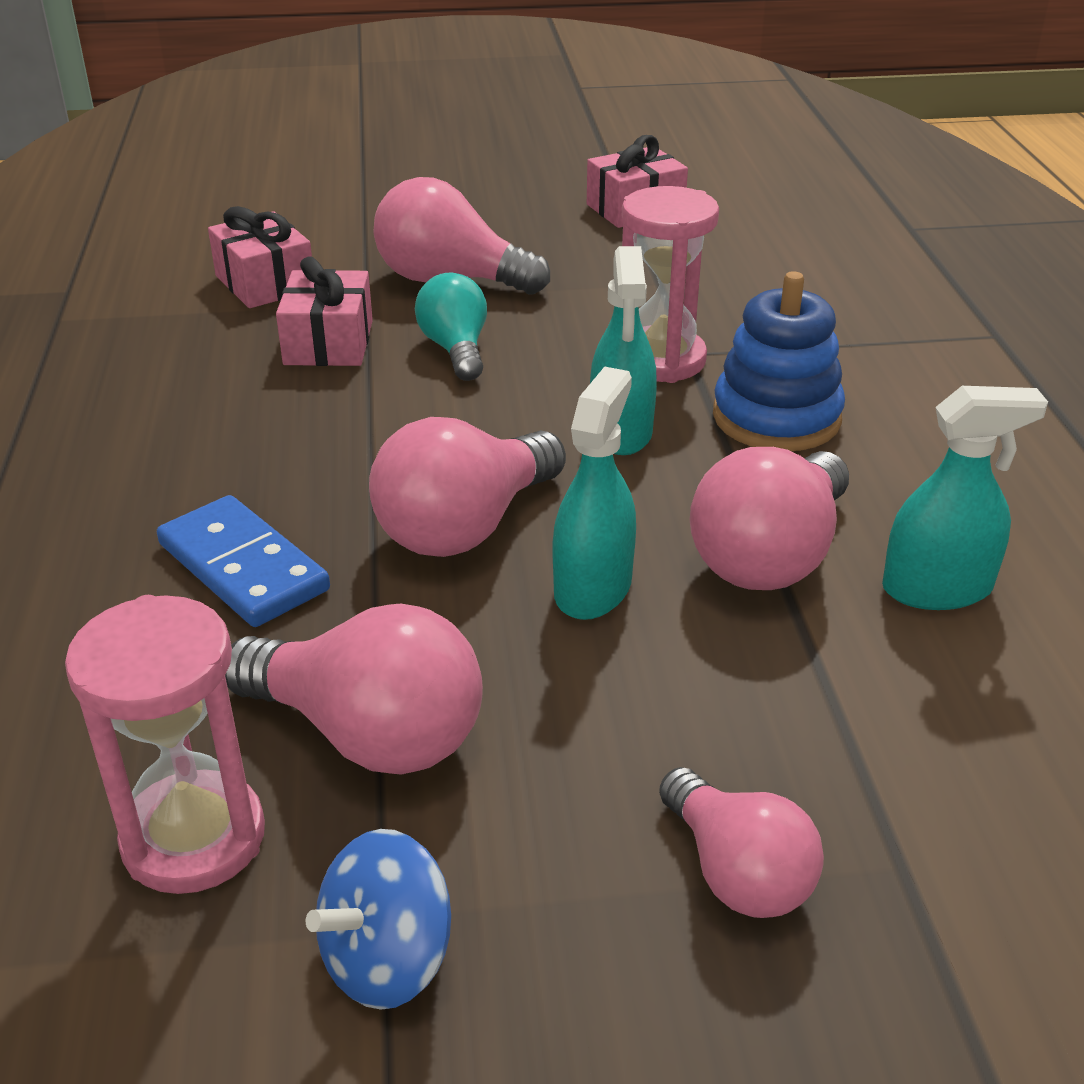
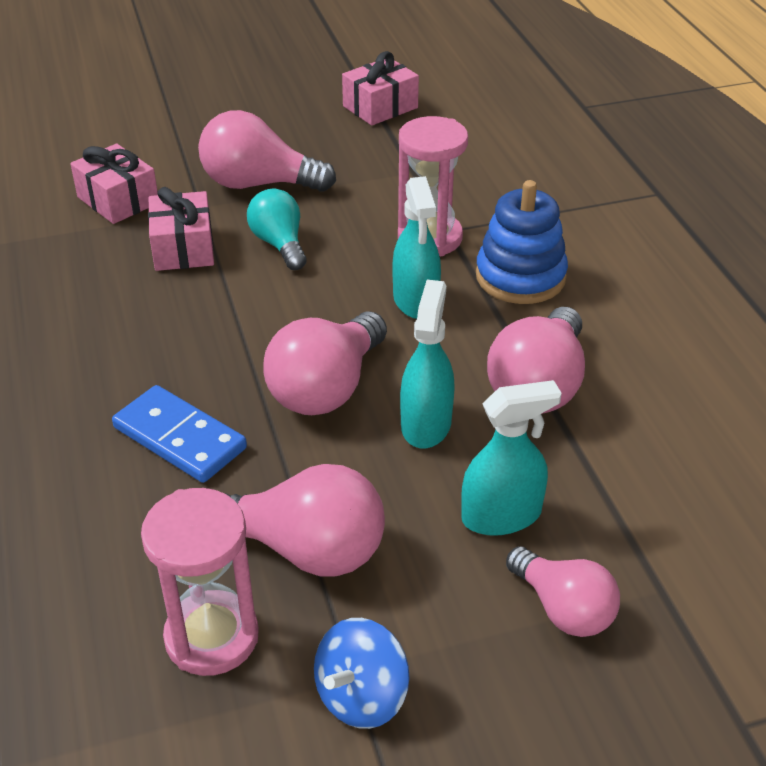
camera: 10 degrees left, 5 degrees up
(937, 589) = (651, 396): turquoise spray bottle -> turquoise spray bottle (501, 515)

